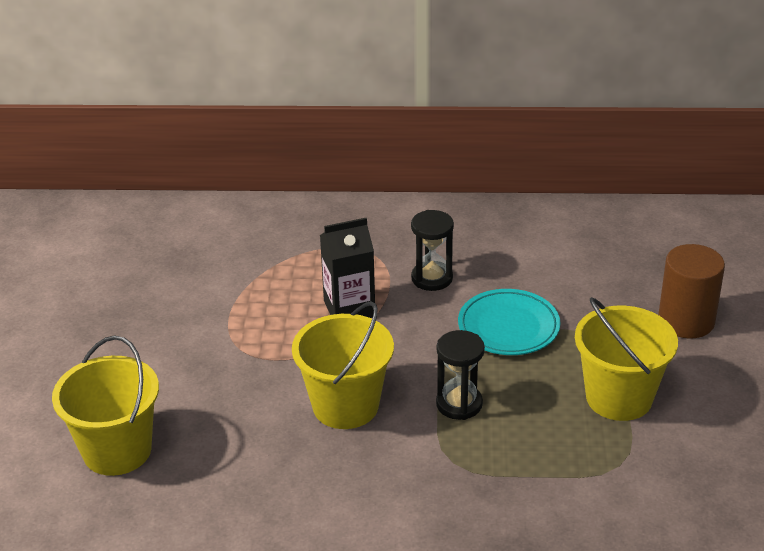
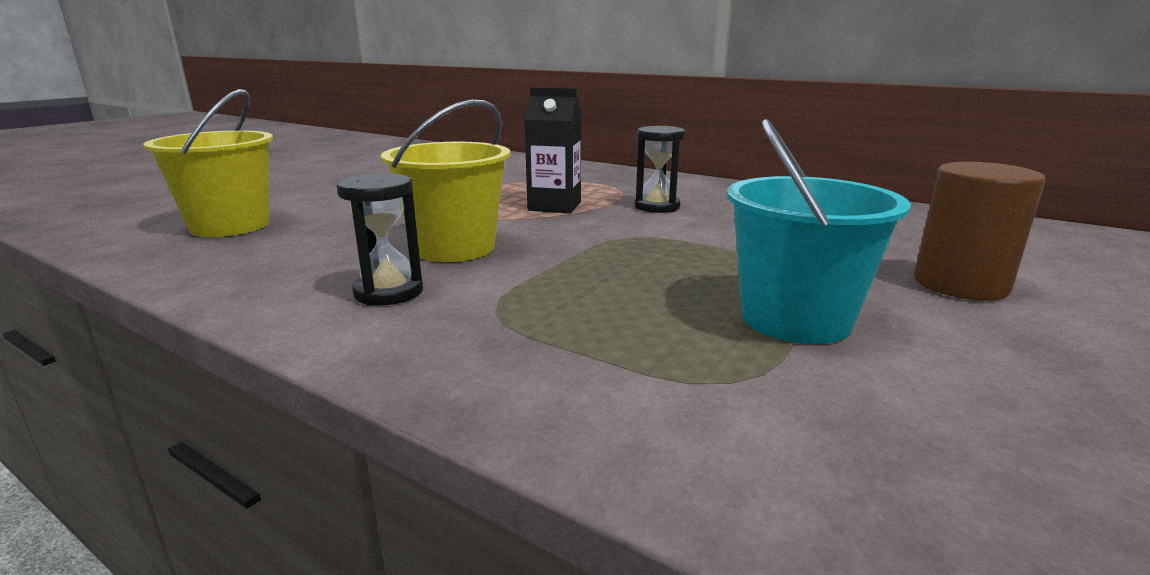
camera: 30 degrees right, 15 degrees down
(459, 404) = (571, 274): black hourglass -> black hourglass (389, 292)
(508, 327) = (701, 243): turquoise plate -> none
(619, 398) = (795, 319): yellow bucket -> turquoise bucket

